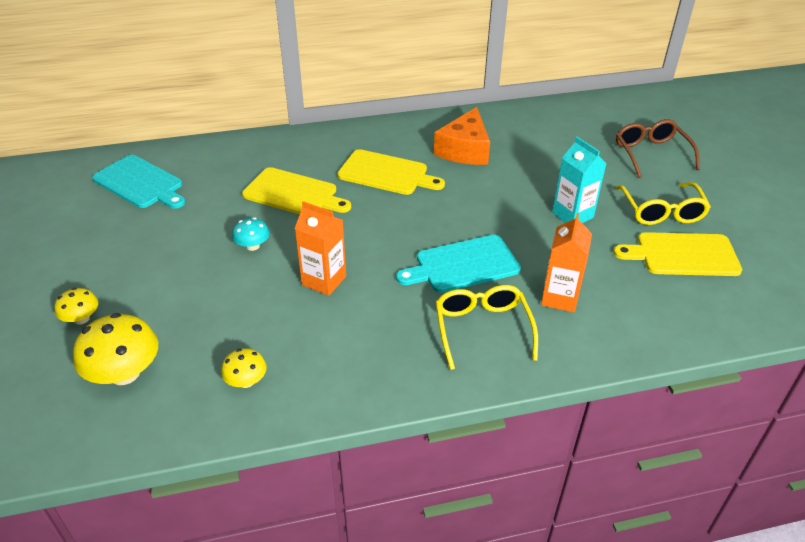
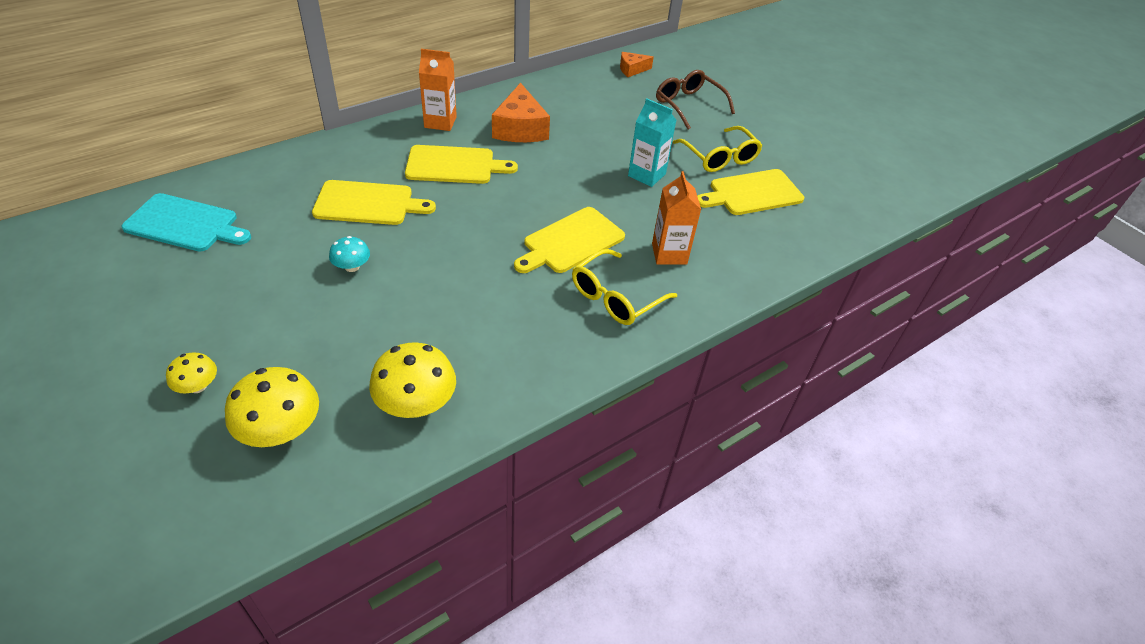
camera: 25 degrees left, 5 degrees up
(246, 381) = (416, 403): yellow mushroom -> yellow mushroom, size x1.80
(324, 280) = (444, 286): orange carton -> orange carton (440, 122)
(463, 265) = (571, 241): turquoise cutting board -> yellow cutting board
(482, 328) = (615, 297): yellow glasses -> yellow glasses turned 105 degrees counterclockwise
(605, 111) = (632, 69): none -> orange cheese

